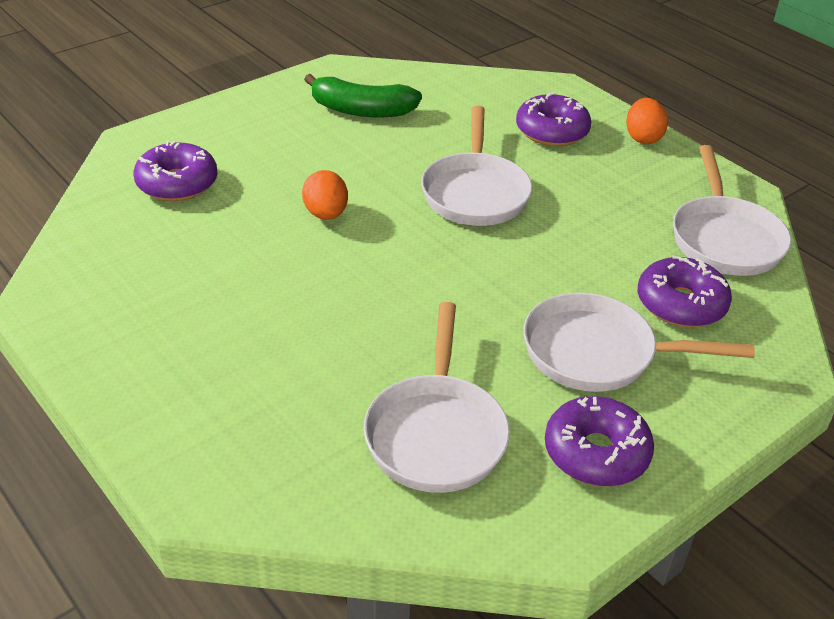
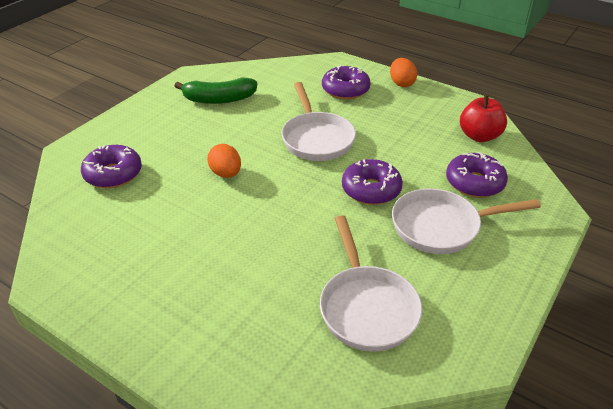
camera: 15 degrees left, 0 degrees up
(596, 453) = (472, 293): purple donut -> purple donut (371, 190)
(724, 239) = (479, 136): white pan -> red apple

